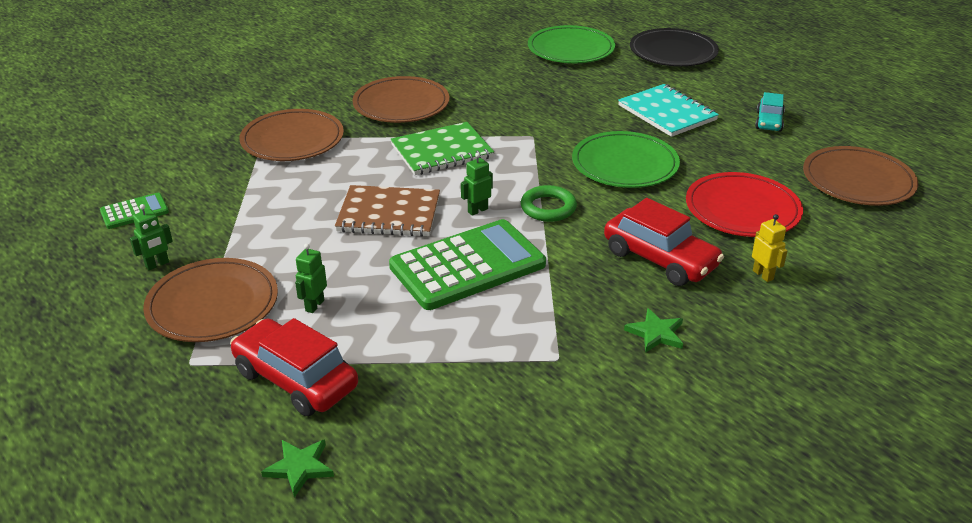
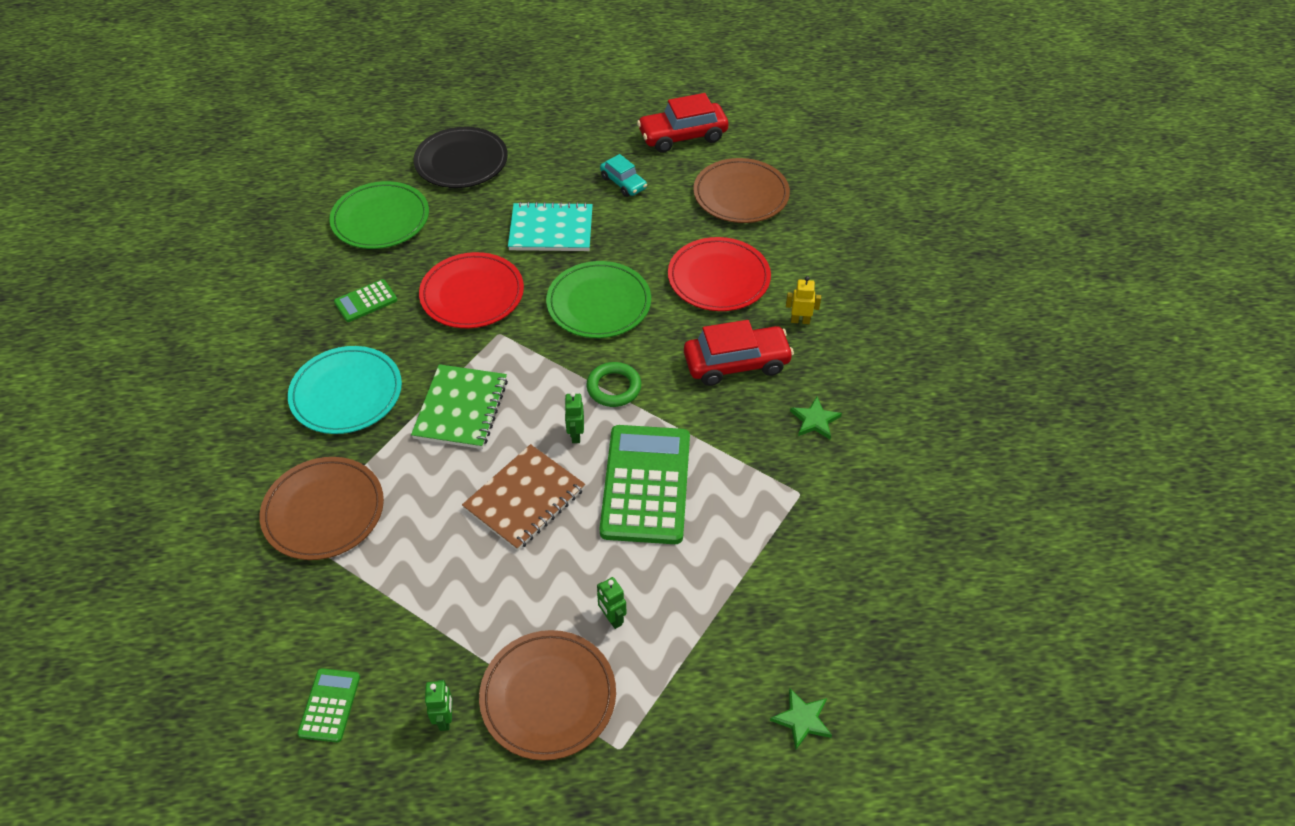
camera: 55 degrees left, 15 degrees up
(295, 379) = (699, 677): red car -> red car (682, 136)
(401, 104) = (346, 393): brown plate -> turquoise plate
(490, 76) = (366, 301): none -> green calculator
(554, 110) = (472, 294): none -> red plate

